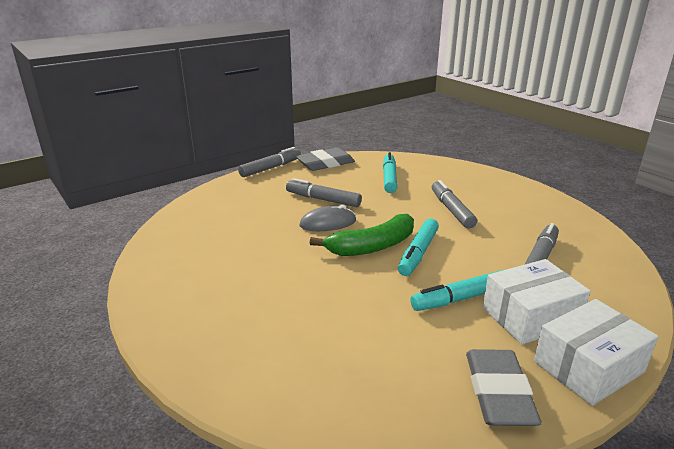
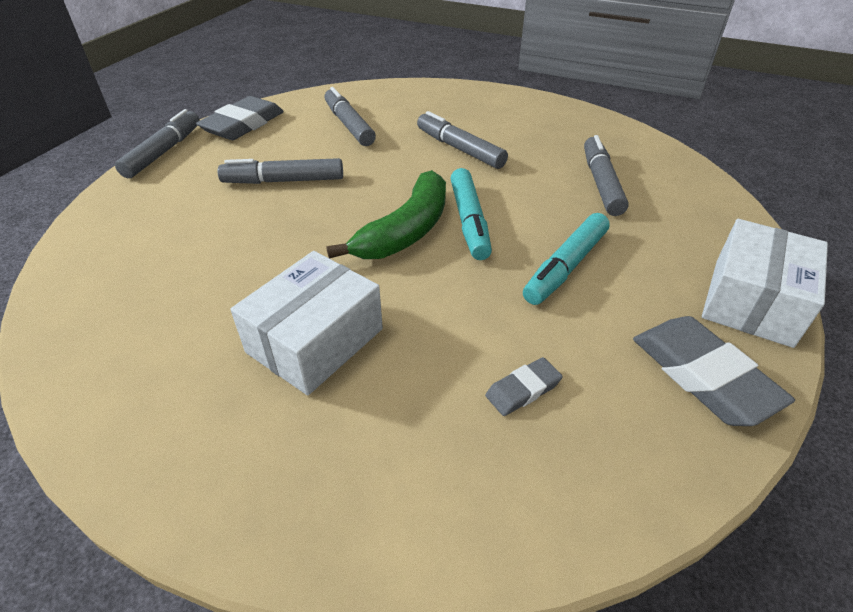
camera: 30 degrees left, 15 degrees up
(328, 223) = (319, 215): grey mouse -> none
(366, 351) = (523, 390): none -> grey eraser
(389, 178) = (349, 125): turquoise marker -> grey marker
(530, 316) = (652, 261): white box -> white box (315, 340)

